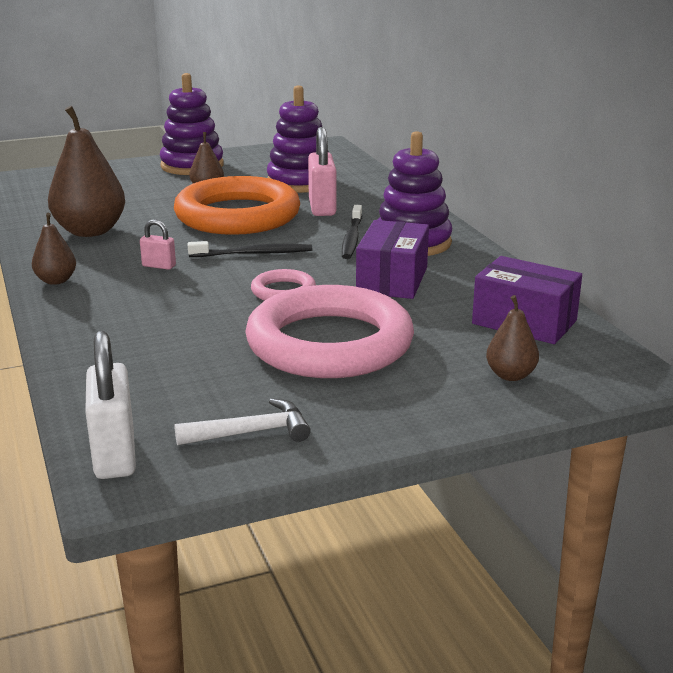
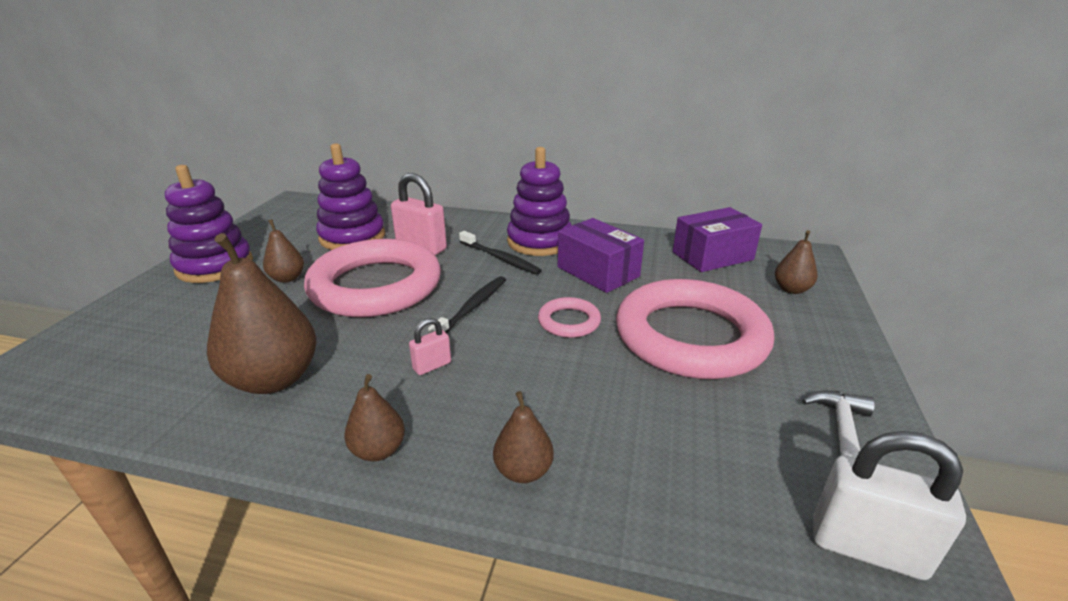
camera: 55 degrees left, 5 degrees up
(79, 325) = (523, 471): none -> brown pear
(237, 215) = (376, 286): orange ring -> pink ring

